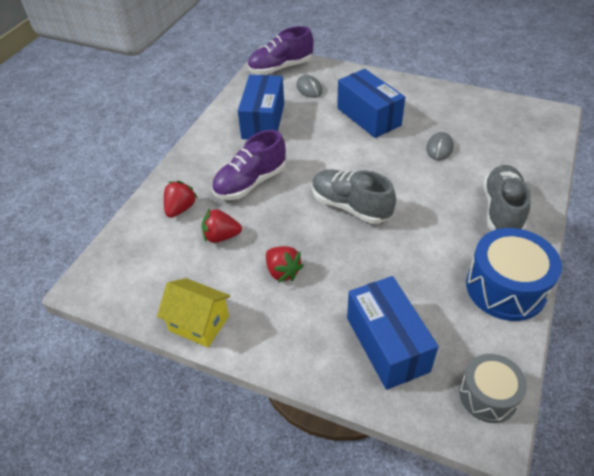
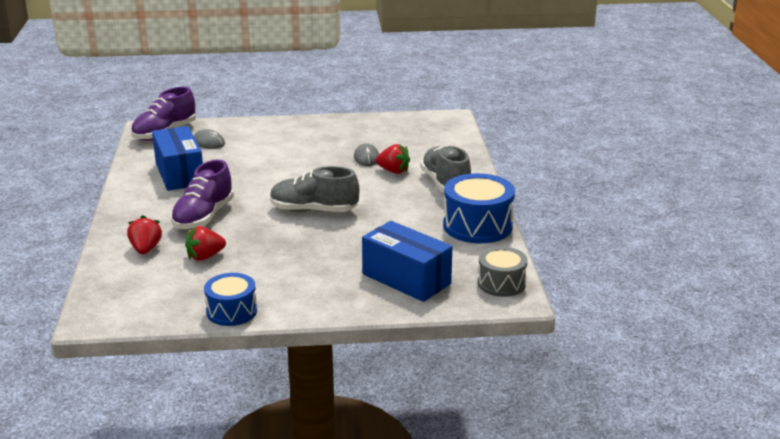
camera: 30 degrees left, 20 degrees down
(199, 323) = (231, 311): yellow house -> blue drum
(283, 272) = (283, 263): red strawberry -> red strawberry (393, 171)
(368, 116) = (285, 150): blue box -> none

